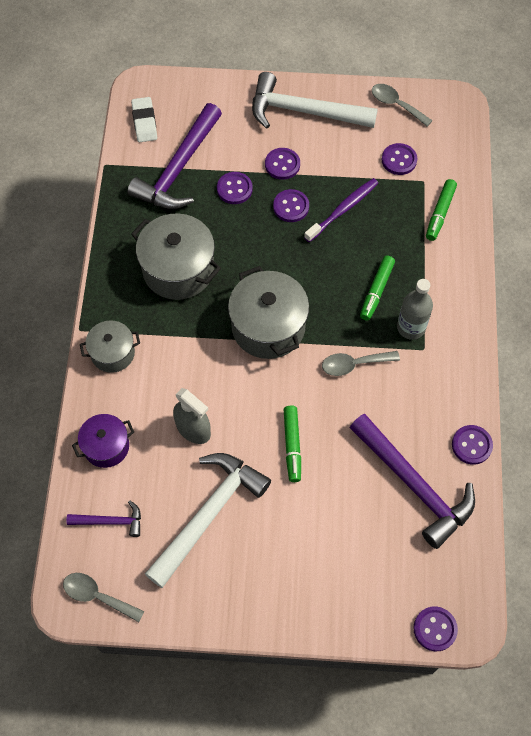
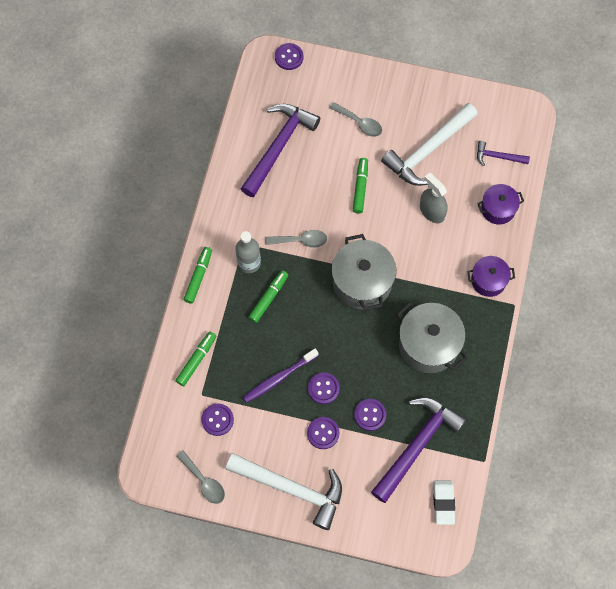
camera: 170 degrees left, 5 degrees up
(97, 596) = (510, 111): grey spoon -> grey spoon (359, 123)
(113, 353) = (488, 280): grey pot -> purple pot
(414, 485) = (278, 147): purple hammer -> purple hammer turned 60 degrees clockwise
(467, 302) = (198, 277): none -> green marker
(471, 445) = (229, 167): purple button -> none

